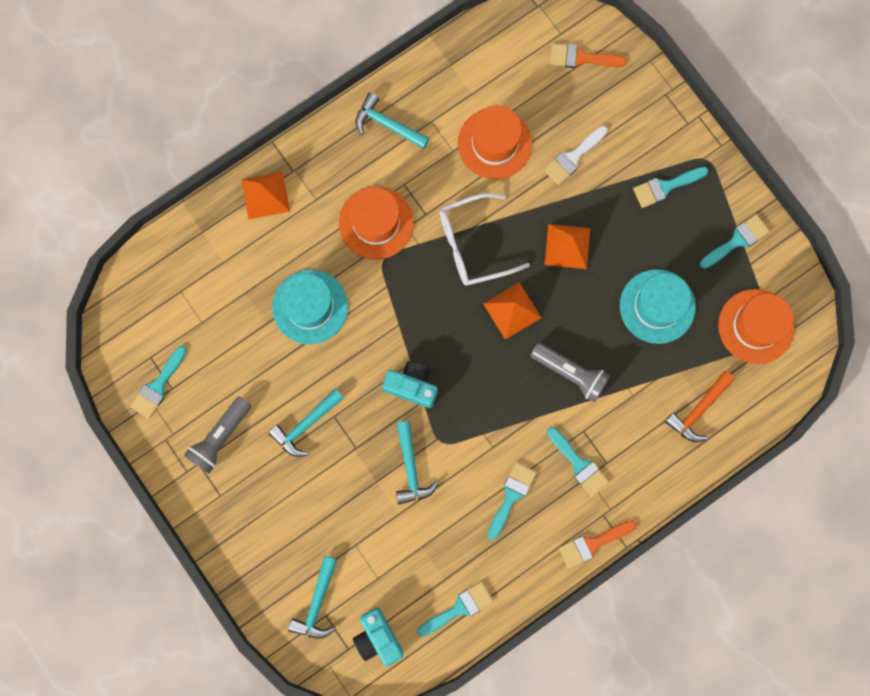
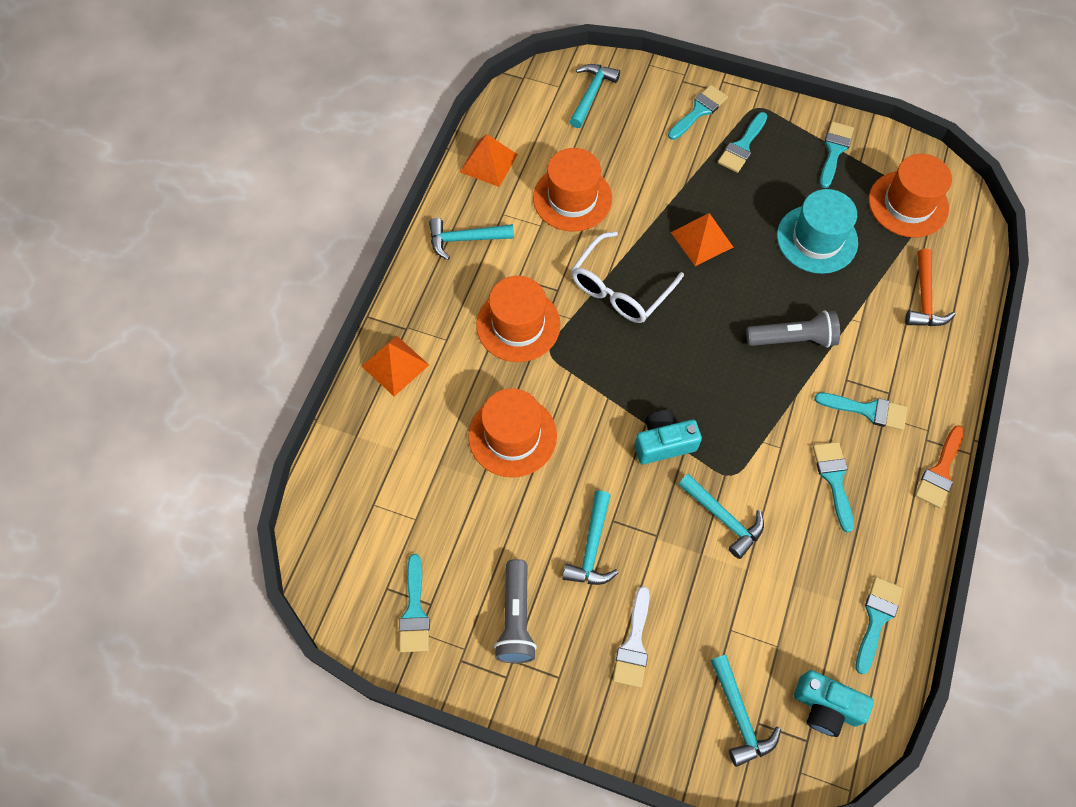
camera: 35 degrees left, 15 degrees down
(310, 307) = (512, 436): turquoise hat -> orange hat
(512, 310) = (699, 320): orange pyramid -> orange pyramid (489, 163)
(573, 157) = (648, 169): white brush -> white brush (634, 644)
(581, 58) = (591, 94): orange brush -> turquoise hammer
(656, 131) = (699, 111): none -> turquoise brush

